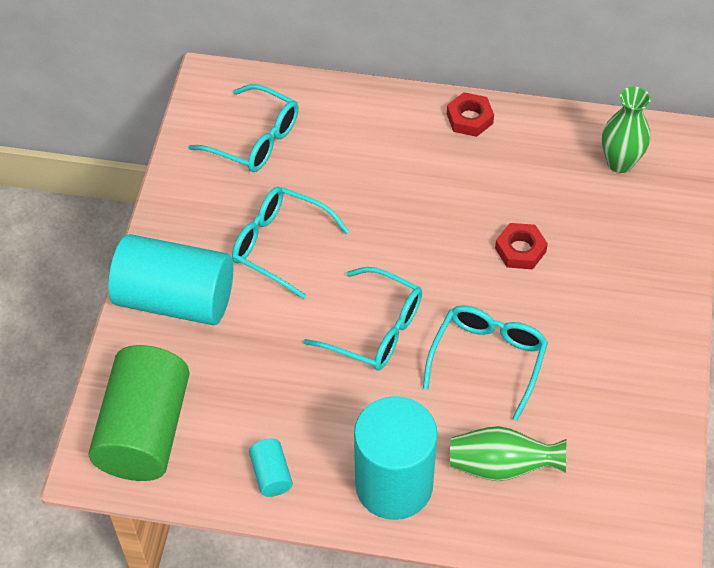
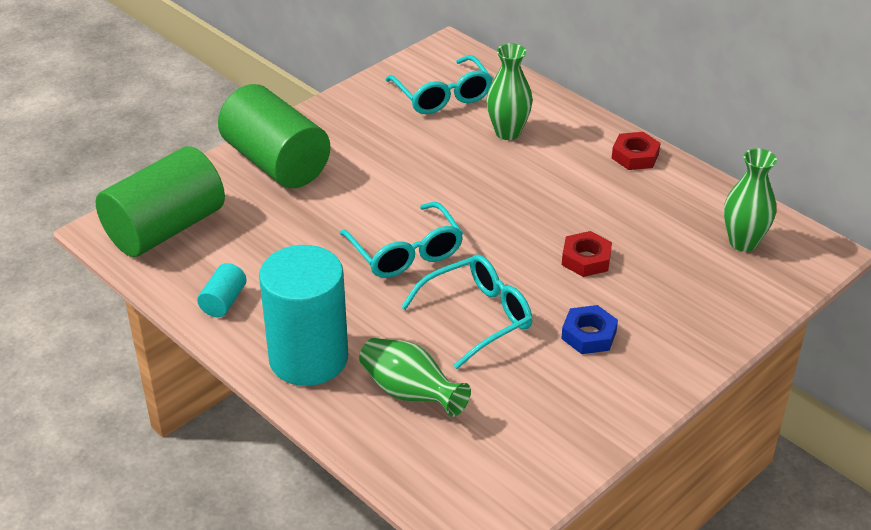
camera: 35 degrees right, 15 degrees down
(175, 299) = (276, 162): turquoise cylinder -> green cylinder
(281, 245) = (390, 167): turquoise glasses -> none
(346, 150) = (508, 132): none -> green vase
(583, 324) = (589, 335): none -> blue nut

